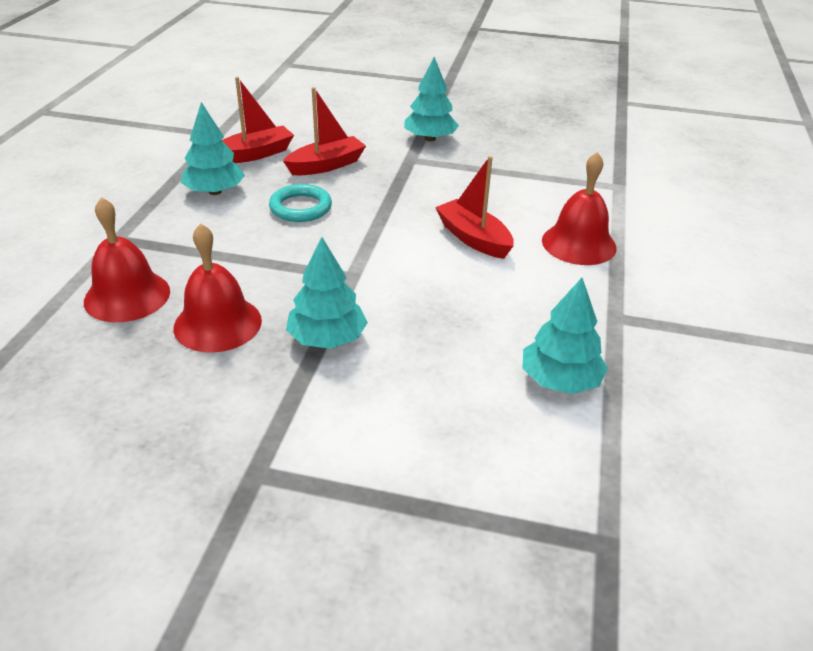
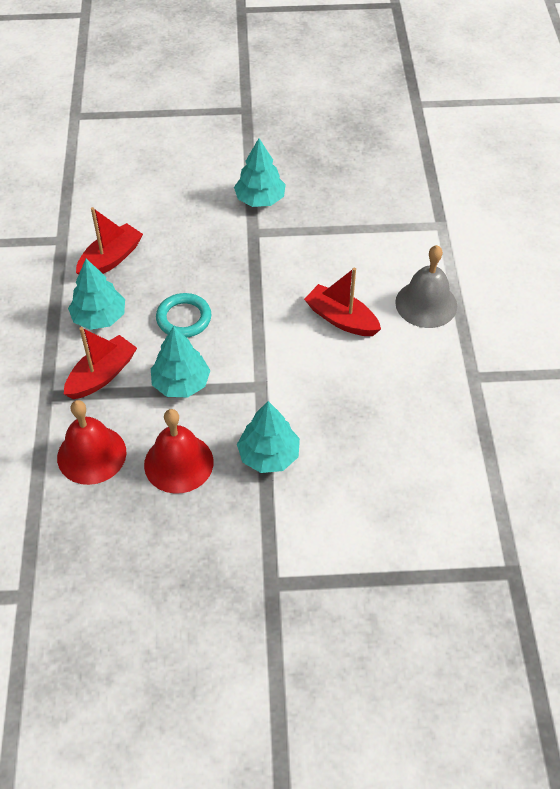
camera: 15 degrees left, 15 degrees up
(326, 165) = (182, 259): red boat -> red boat (102, 375)
(560, 380) = (449, 448): turquoise tree -> turquoise tree (181, 383)
(579, 244) = (426, 304): red bell -> grey bell

